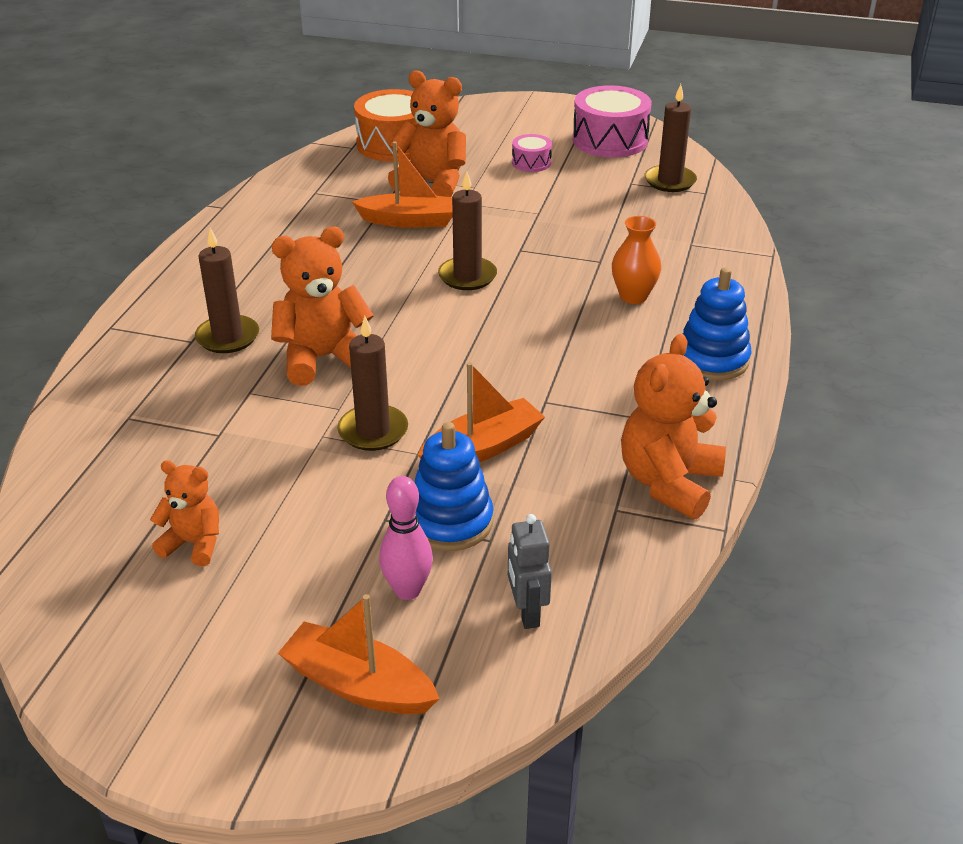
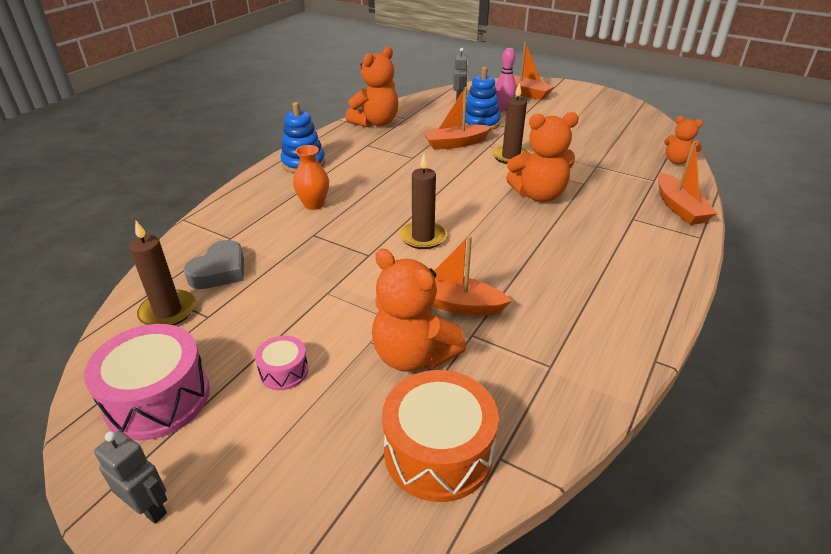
camera: 165 degrees left, 0 degrees up
(114, 368) = (679, 208): none -> orange boat
(194, 543) = (596, 130): orange teddy bear -> orange teddy bear (677, 161)
(227, 337) = (607, 217): brown candle -> none
(559, 107) = (149, 508): none -> grey robot
(662, 214) = (219, 271): none -> grey heart

